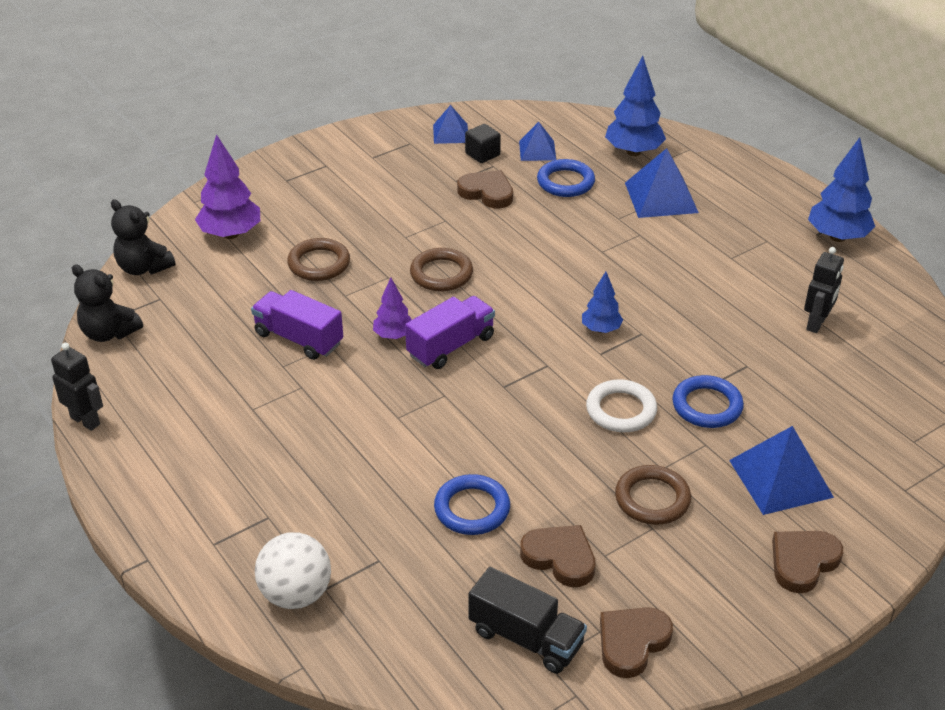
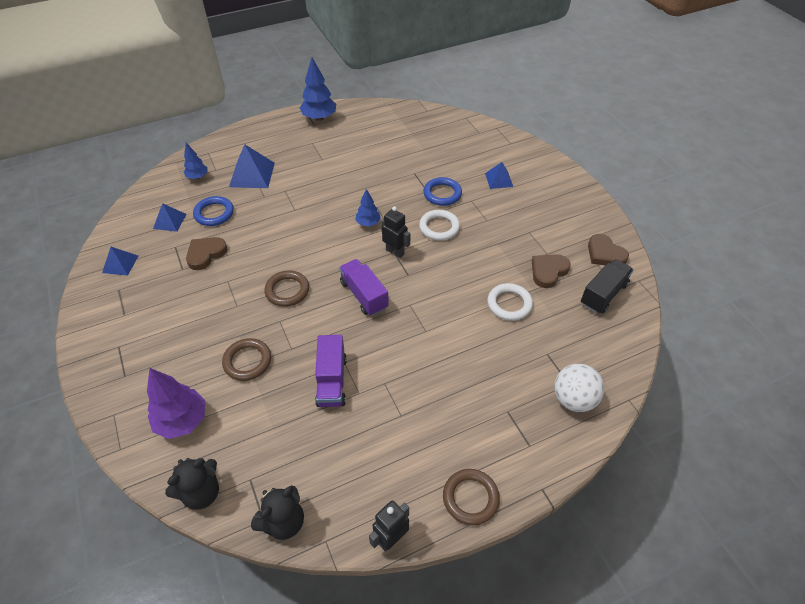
camera: 80 degrees left, 10 degrees up
(299, 339) = (331, 381): purple truck -> purple truck turned 45 degrees counterclockwise
(393, 335) = (344, 324): purple tree -> none
(472, 509) = (509, 304): blue ring -> white ring
(482, 154) = (158, 250): black cube -> none
(633, 152) = (197, 177): blue tree -> blue tree, size x0.59
(652, 499) = (508, 228): brown ring -> brown ring (470, 498)
(780, 478) = (499, 180): blue pyramid -> blue pyramid, size x0.61
(803, 562) = (554, 185): brown heart -> none
(816, 324) = (388, 142): black robot -> black robot (395, 252)

